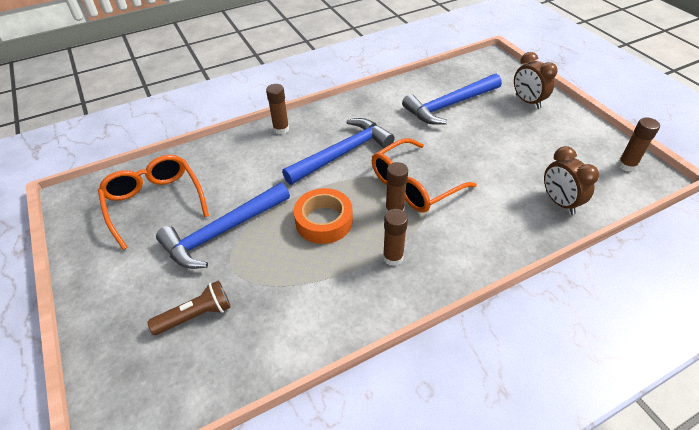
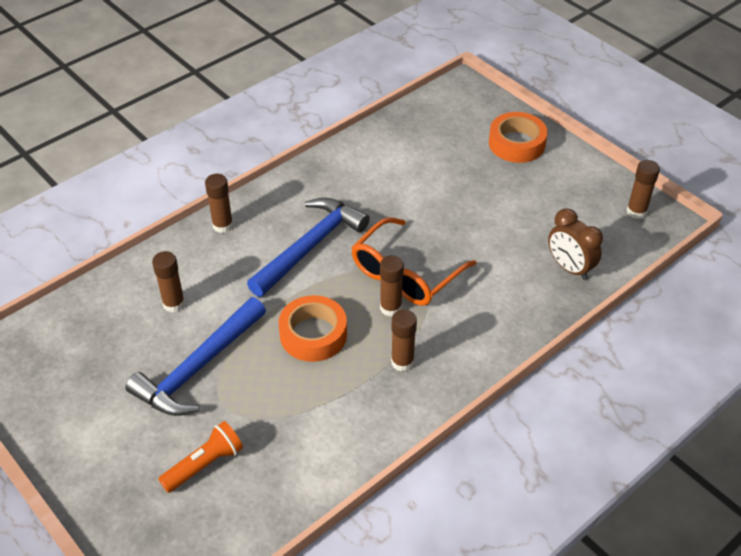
camera: 15 degrees left, 0 degrees up
(154, 202) = (99, 347): orange glasses -> none
(196, 315) = (204, 464): brown flashlight -> orange flashlight
(223, 179) = (174, 304): none -> brown glue stick
(449, 105) = (424, 162): blue hammer -> none
(527, 101) = (516, 143): brown clock -> orange tape

